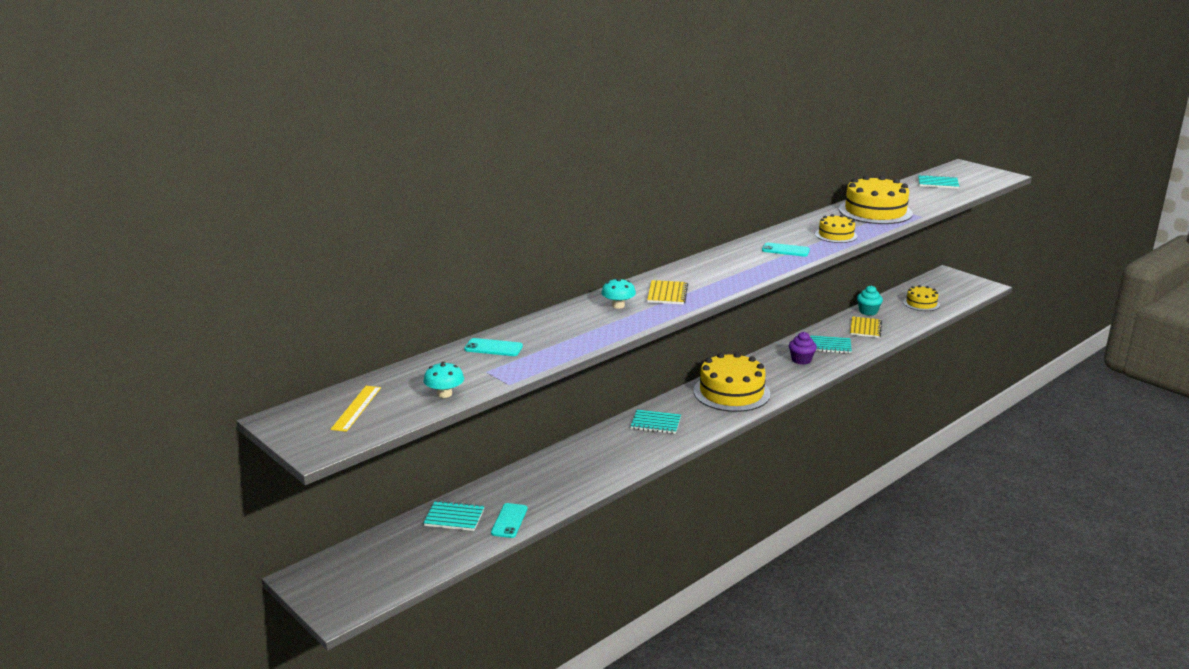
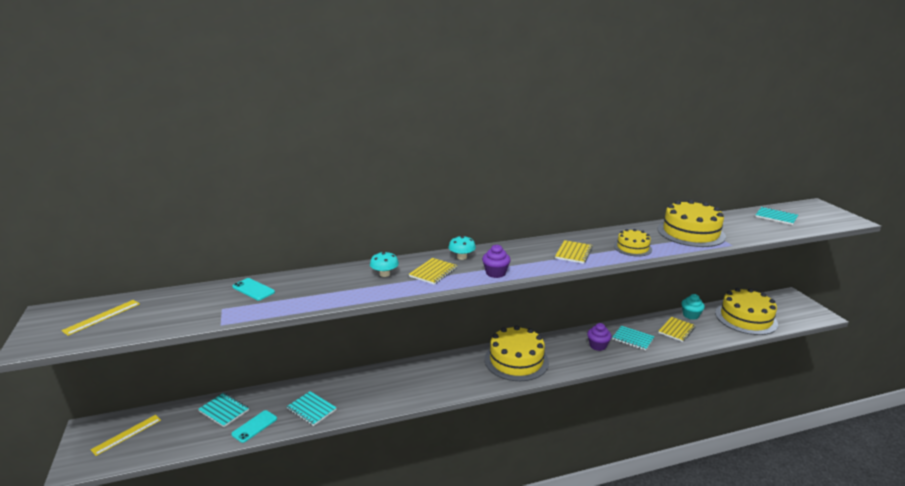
camera: 25 degrees right, 0 degrees up
(362, 569) = (127, 434): none -> yellow ruler
(444, 394) = (169, 321): turquoise mushroom -> turquoise mushroom (462, 257)
(655, 423) = (434, 372): turquoise notebook -> turquoise notebook (311, 409)
(731, 282) = (495, 273): none -> purple cupcake
(785, 250) = (573, 253): turquoise phone -> yellow notebook
(921, 303) = (746, 318): yellow cake -> yellow cake, size x1.83

